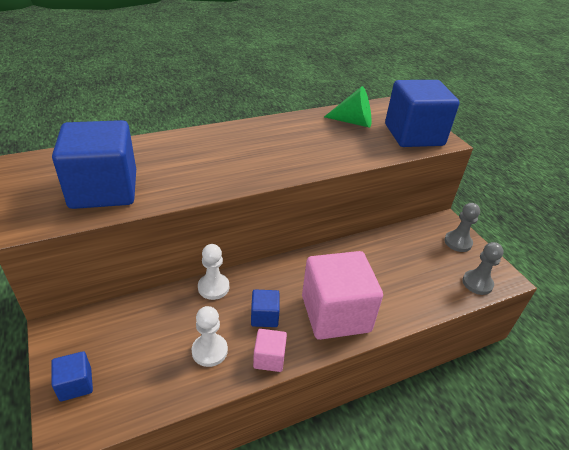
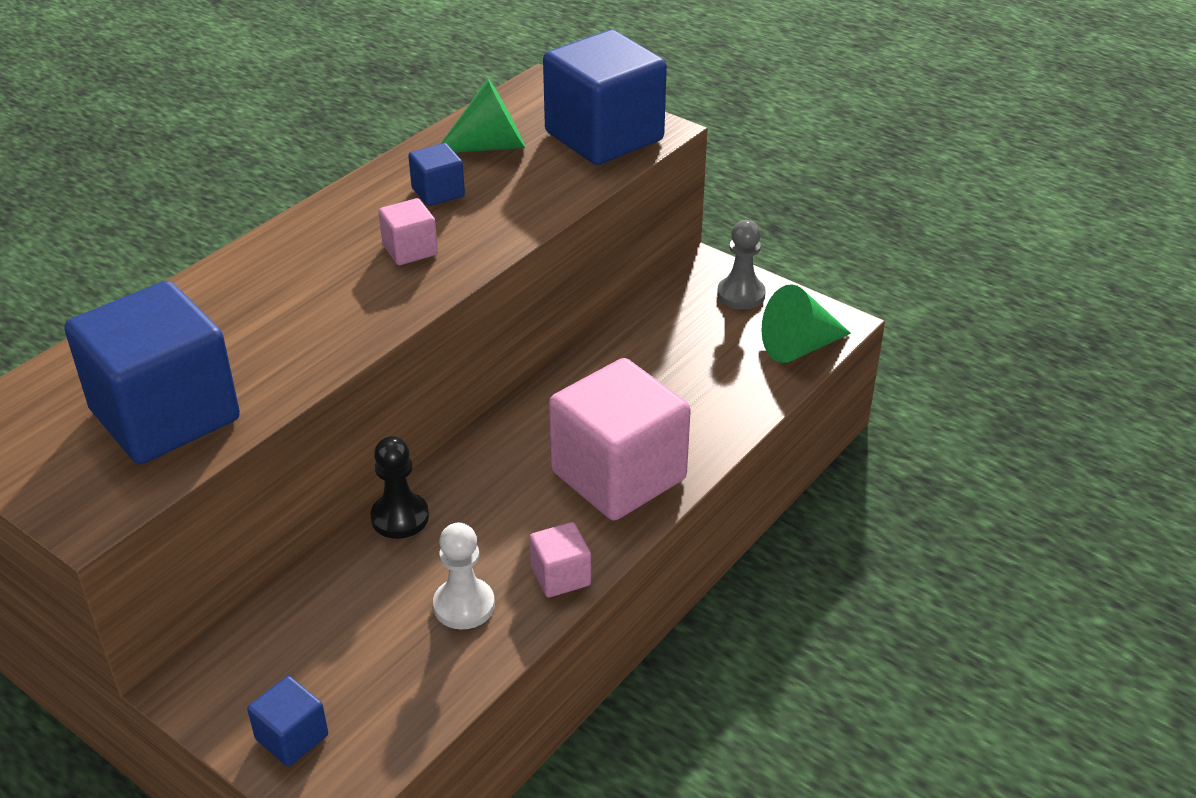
camera: 25 degrees left, 0 degrees up
(213, 287) = (400, 517): white pawn -> black pawn
(264, 316) = (513, 524): blue cube -> blue cube (438, 192)
(279, 155) = (410, 250): none -> pink cube
(477, 283) = (799, 347): grey pawn -> green cone

